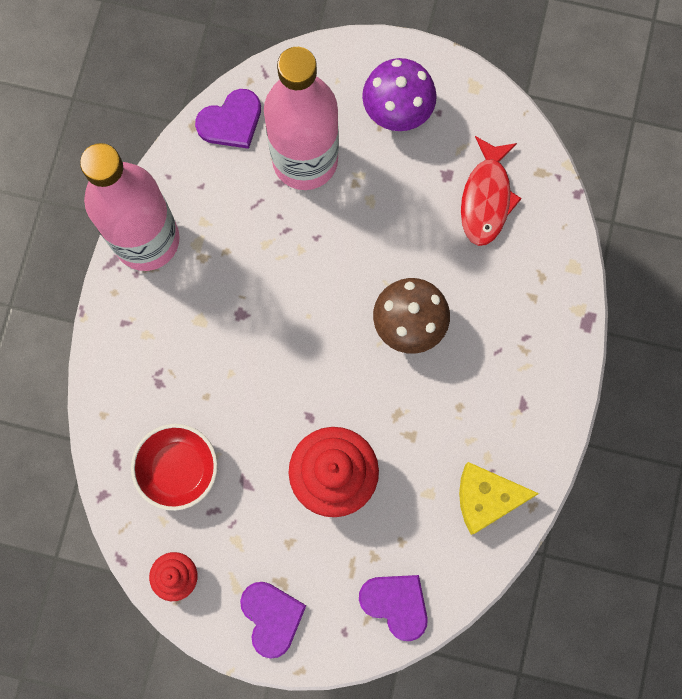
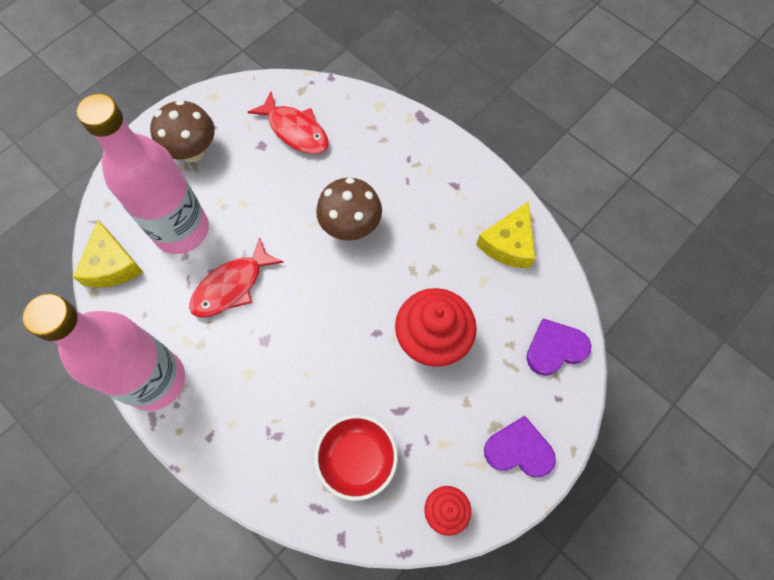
camera: 60 degrees left, 10 degrees down
(231, 121) = (112, 265): purple heart -> yellow cheese
(276, 248) = (231, 286): none -> red fish
(397, 111) = (193, 151): purple mushroom -> brown mushroom

